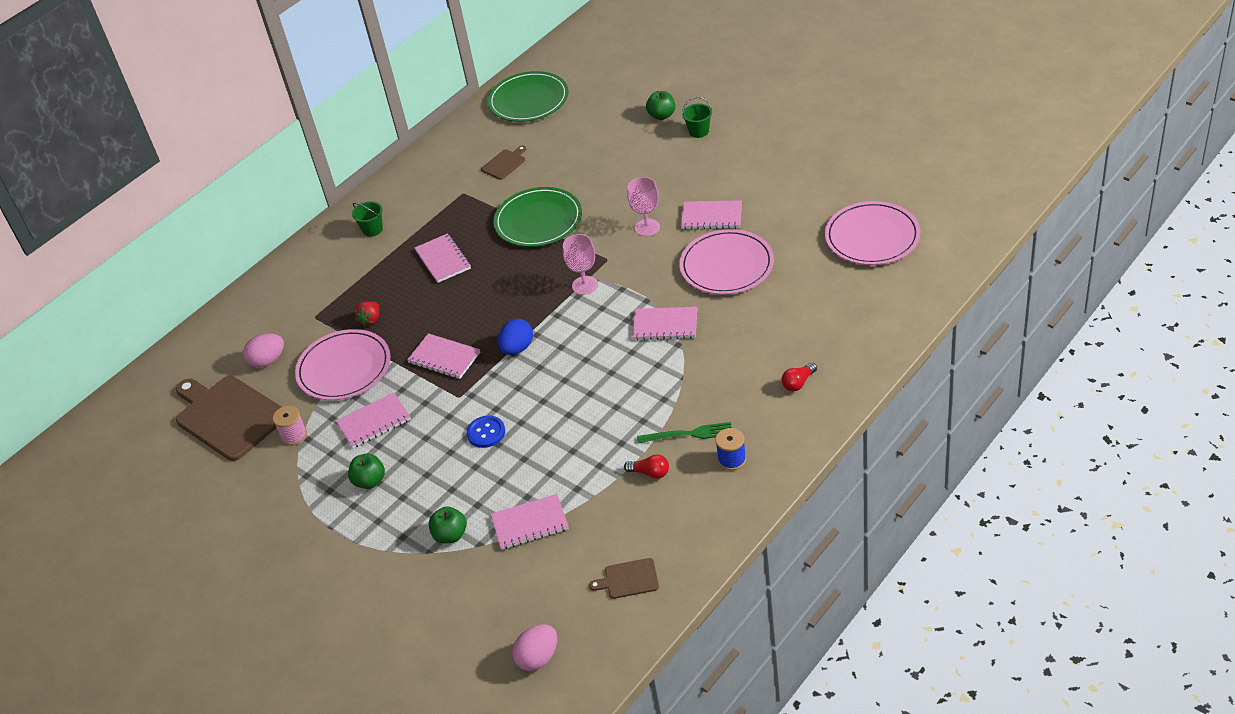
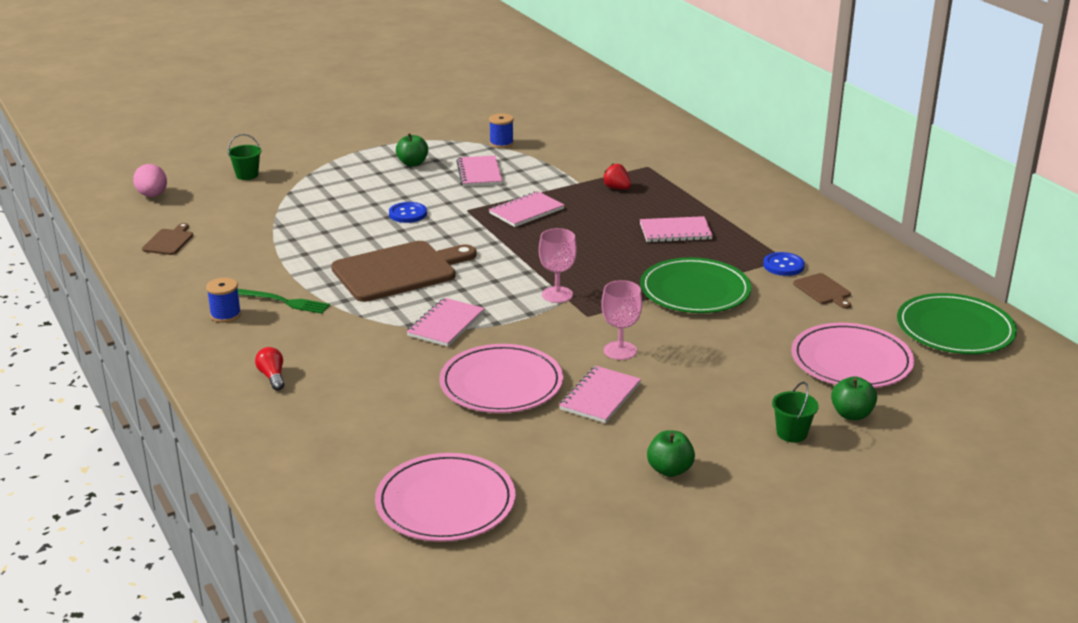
camera: 105 degrees right, 15 degrees down
(228, 416) = (554, 124): brown cutting board -> brown cutting board (399, 271)
(268, 361) = (607, 143): pink egg -> none
(294, 435) = (501, 143): pink spool -> blue spool
(344, 368) = (562, 170): pink plate -> pink plate (851, 361)
(372, 229) = (759, 206): green bucket -> green bucket (247, 175)
(450, 535) = (314, 184): green apple -> green apple (669, 470)
(475, 190) = (783, 265): none -> blue button
(517, 348) = (500, 245): blue egg -> none
(530, 523) = (282, 214): pink notebook -> none
(650, 473) = (264, 274): red light bulb -> none
(689, 434) = (284, 302): green fork -> green fork turned 90 degrees counterclockwise

